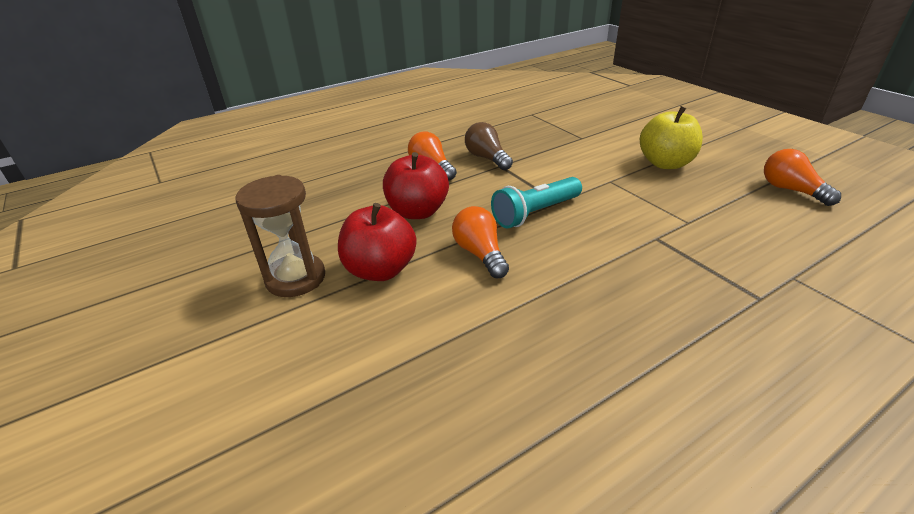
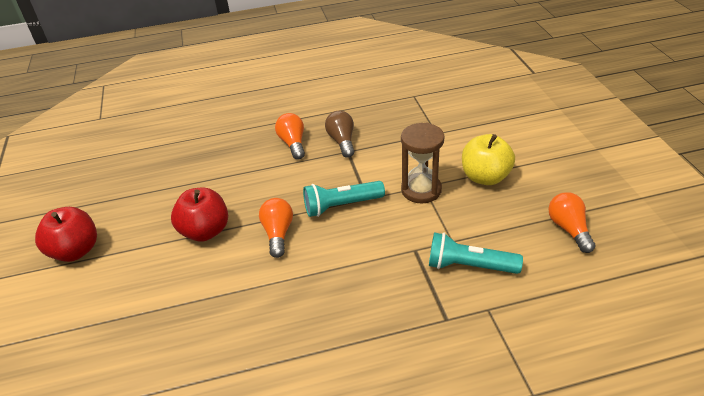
camera: 20 degrees right, 5 degrees up
(296, 278) = (150, 225): brown hourglass -> brown hourglass (421, 190)
(417, 211) = (258, 185): red apple -> red apple (75, 251)
(730, 241) = (469, 266): none -> turquoise flashlight

